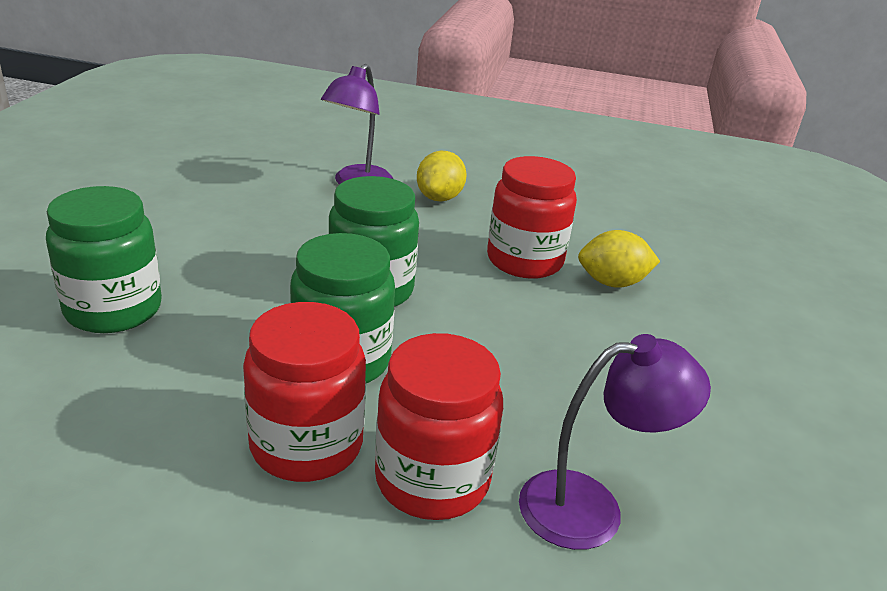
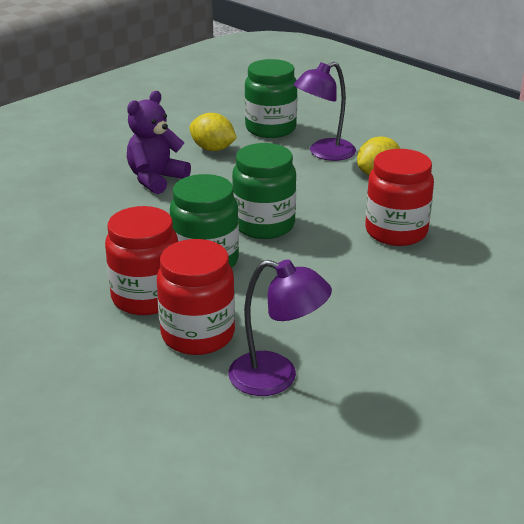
camera: 35 degrees right, 0 degrees up
(113, 310) = (104, 201): green jar -> green jar (270, 129)
(169, 260) = (156, 179): none -> purple teddy bear
(612, 283) = (450, 262): yellow lemon -> yellow lemon (213, 149)

